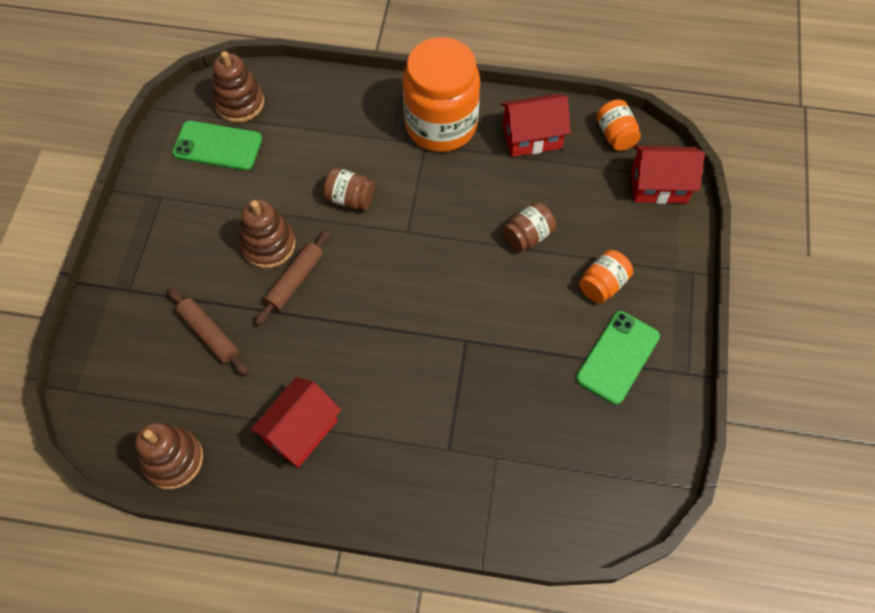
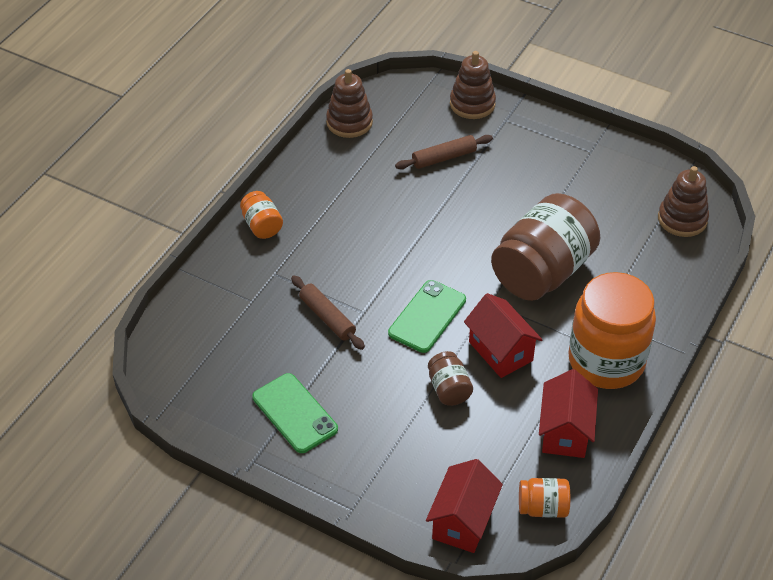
camera: 110 degrees right, 15 degrees down
(218, 146) = (635, 195): green phone -> green phone (427, 316)
(268, 245) = (514, 208): brown stacking toy -> brown stacking toy (472, 104)
(295, 280) = (471, 217): brown rolling pin -> brown rolling pin (327, 317)
(301, 431) = (335, 192): red house -> red house (500, 351)
(350, 198) = (542, 271): brown jar -> brown jar, size x2.21
(603, 284) = (371, 429): orange jar -> orange jar (262, 225)

